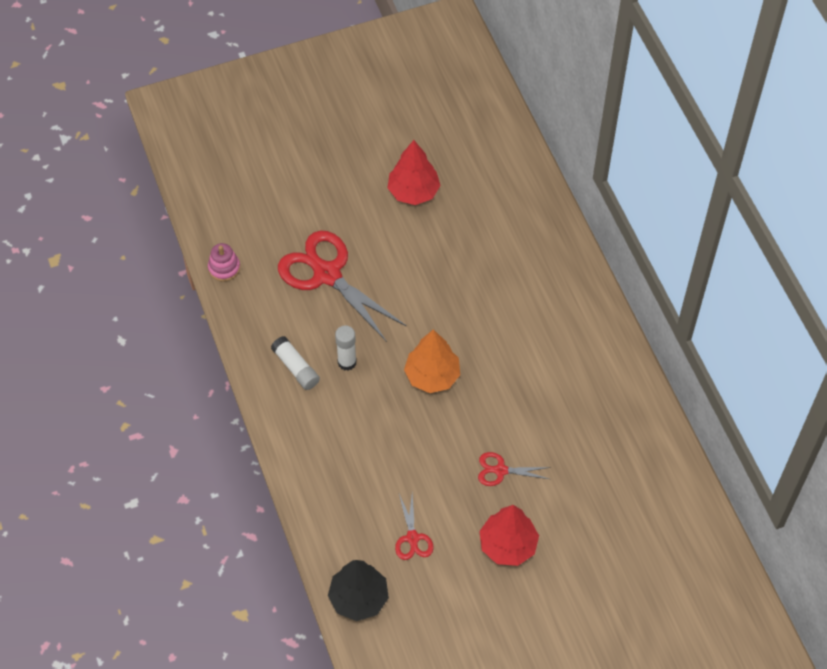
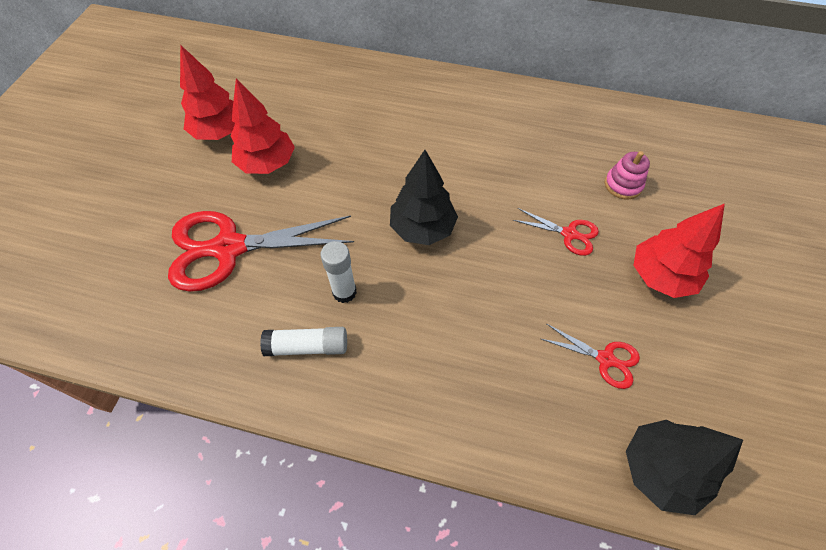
camera: 55 degrees left, 0 degrees up
(224, 268) = (117, 342): pink stacking toy -> pink stacking toy (623, 185)
(410, 243) = (267, 163): none -> red tree
(432, 376) = (422, 228): orange tree -> black tree
(501, 470) = (569, 234): red scissors -> red scissors turned 105 degrees counterclockwise

